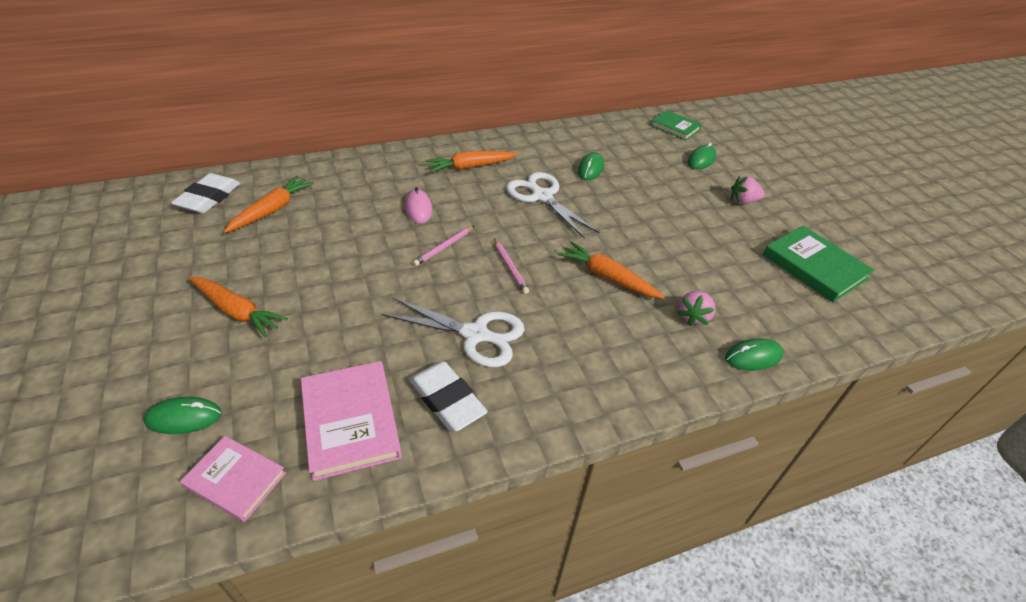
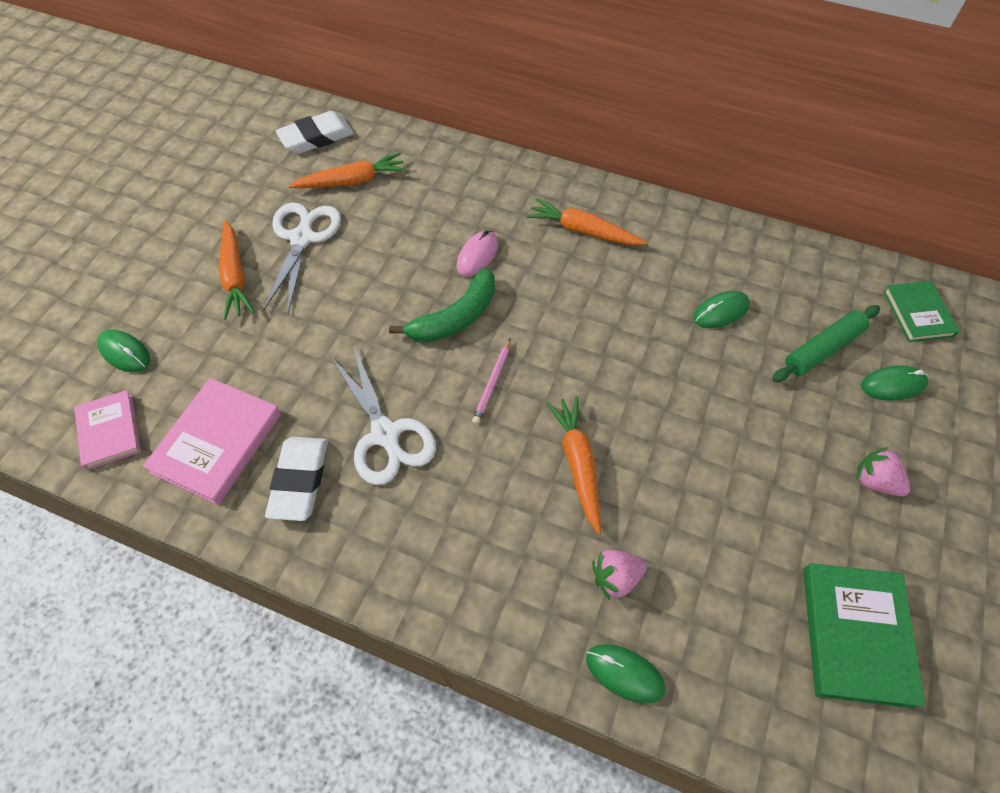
camera: 45 degrees right, 15 degrees up
(444, 247) = (455, 317): pink pencil -> green banana
(541, 196) = (619, 315): white scissors -> white scissors (302, 237)
(655, 161) = (822, 349): none -> green rolling pin

